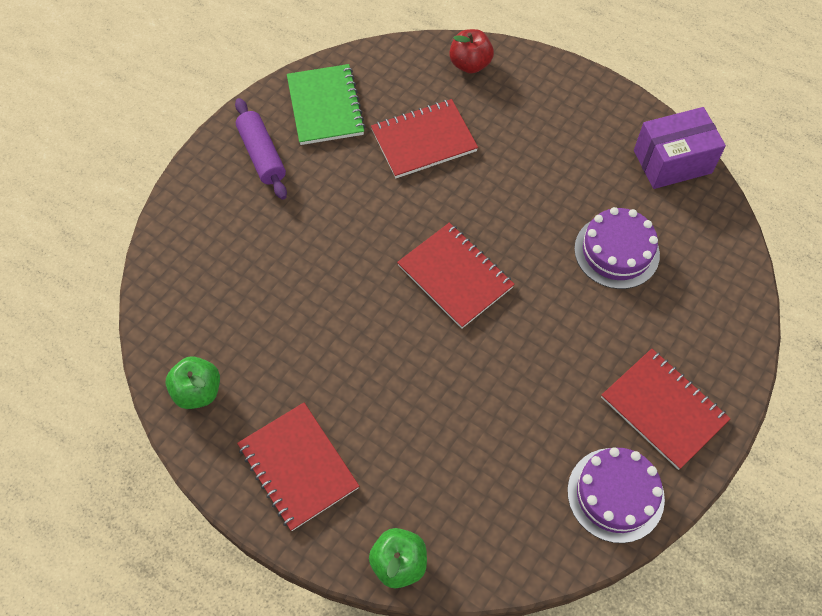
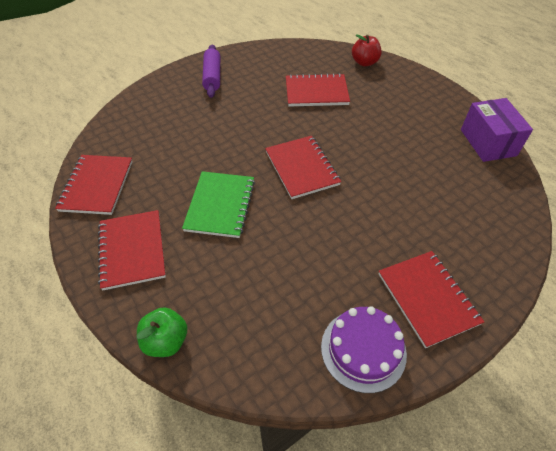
camera: 20 degrees right, 10 degrees down
(198, 391) = (97, 186): green apple -> red notebook
(325, 106) = (263, 63): green notebook -> green notebook (220, 205)
(616, 251) = (426, 184): purple cake -> none
(672, 162) = (488, 142): purple box -> purple box turned 75 degrees clockwise

